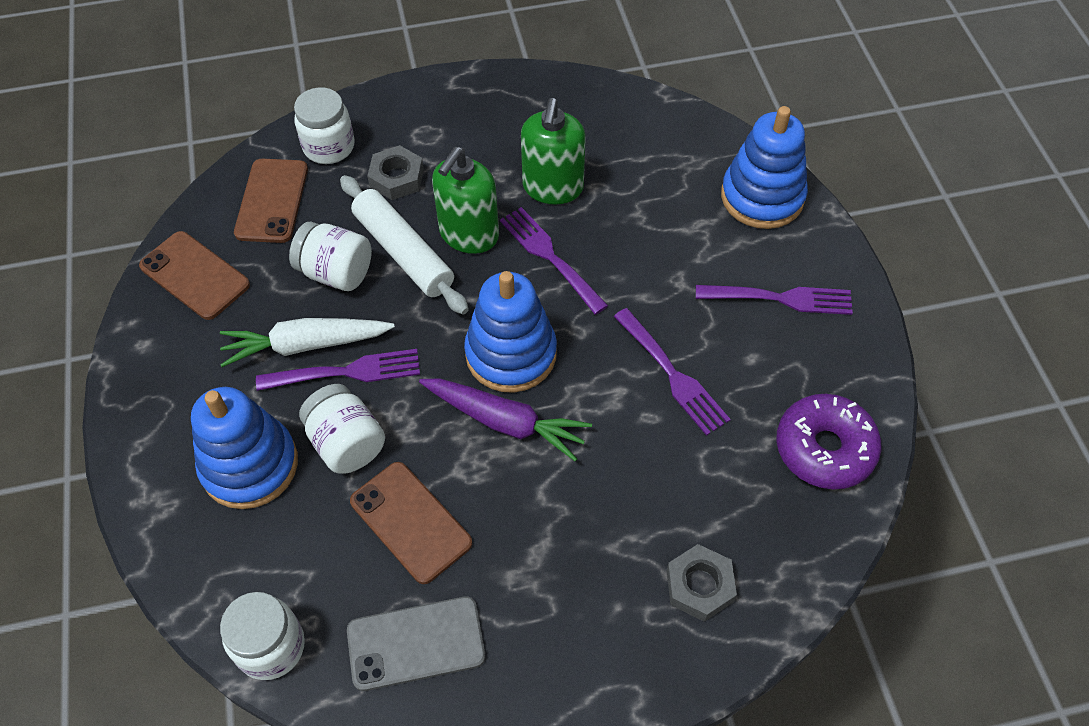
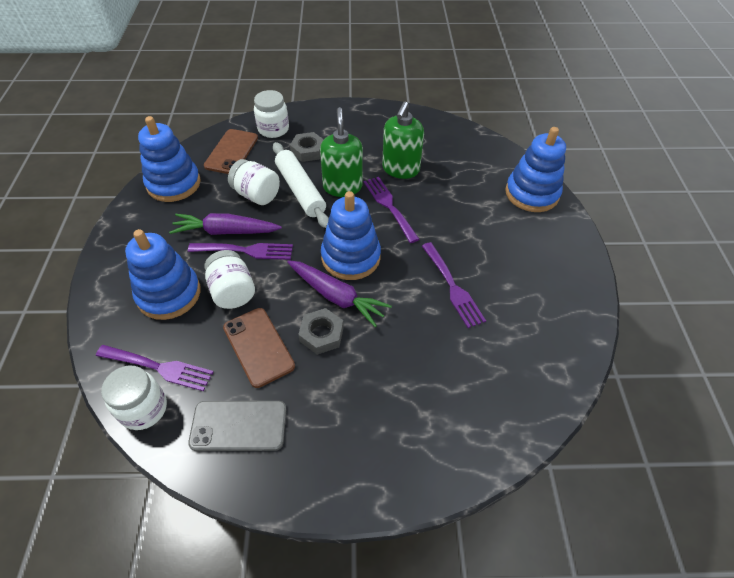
camera: 10 degrees right, 5 degrees down
(194, 275) = (174, 184): brown phone -> blue stacking toy
(305, 345) = (226, 231): white carrot -> purple carrot
(469, 234) = (342, 187): green soap dispenser -> green soap dispenser turned 135 degrees clockwise
(699, 586) = (443, 426): grey nut -> grey nut (321, 334)
(780, 298) = (533, 253): purple fork -> purple fork (159, 367)
(824, 448) = (548, 351): purple donut -> none

